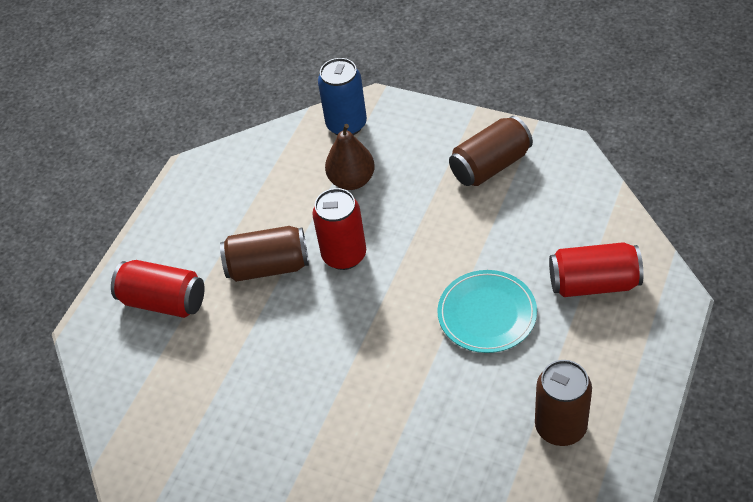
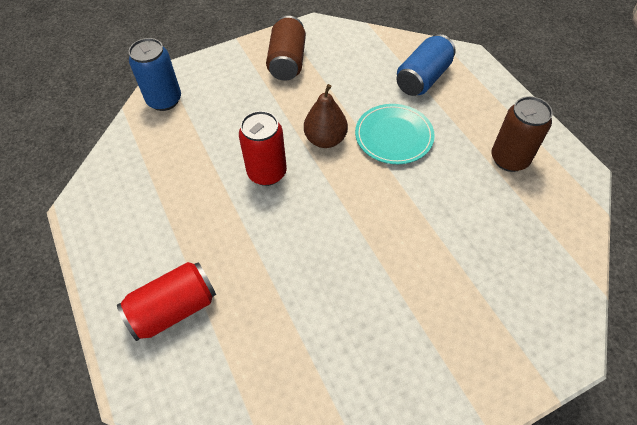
camera: 55 degrees left, 5 degrees up
(268, 267) = (224, 220): brown can -> none
(352, 180) = (212, 128): brown pear -> brown pear (325, 139)
(593, 283) = (423, 78): red can -> blue can

